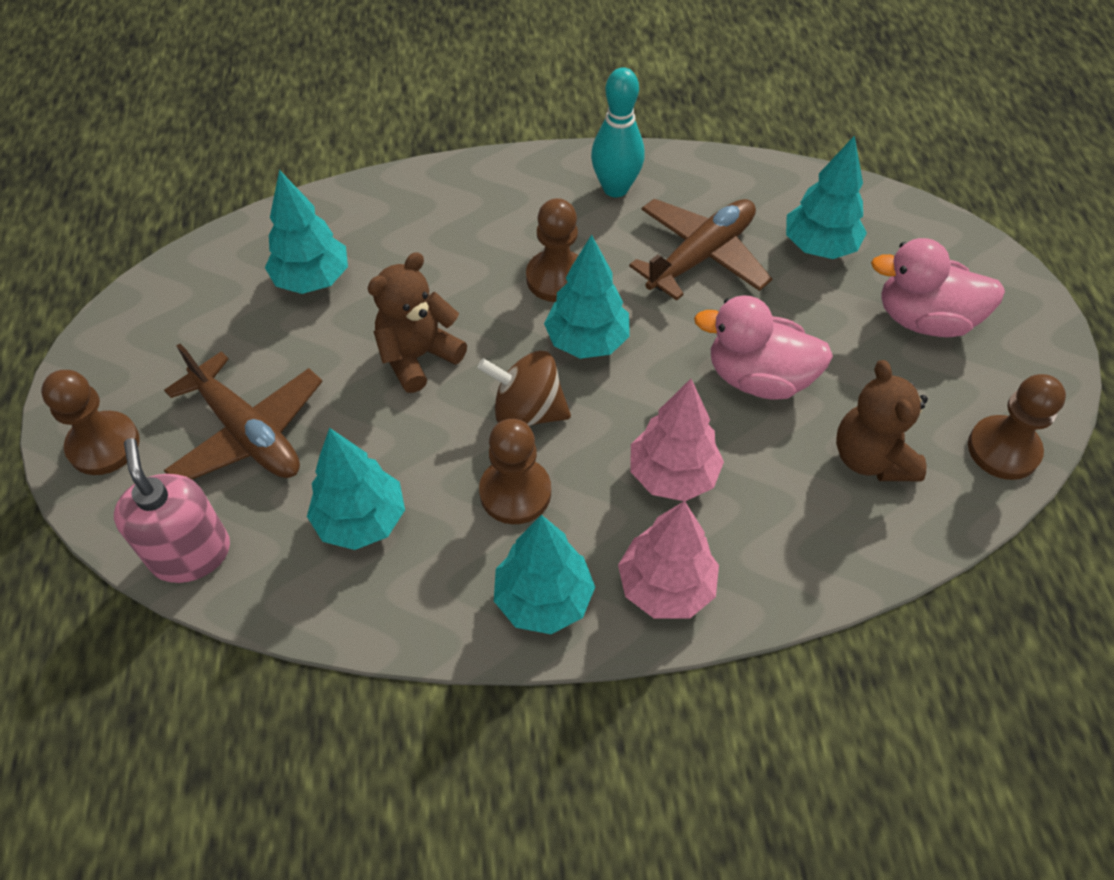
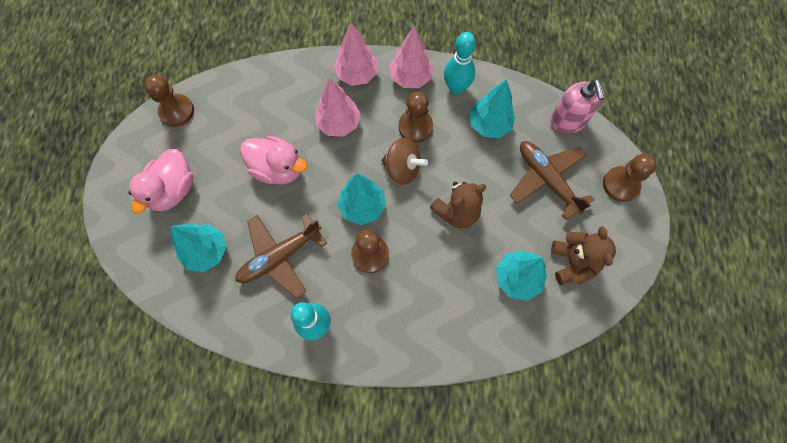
camera: 170 degrees left, 15 degrees up
(437, 591) = (456, 88): none -> turquoise bowling pin
(543, 599) = (410, 77): turquoise tree -> pink tree
(871, 458) = (241, 117): brown teddy bear -> brown teddy bear (572, 263)
(924, 319) = (173, 190): pink duck -> pink duck turned 90 degrees clockwise

